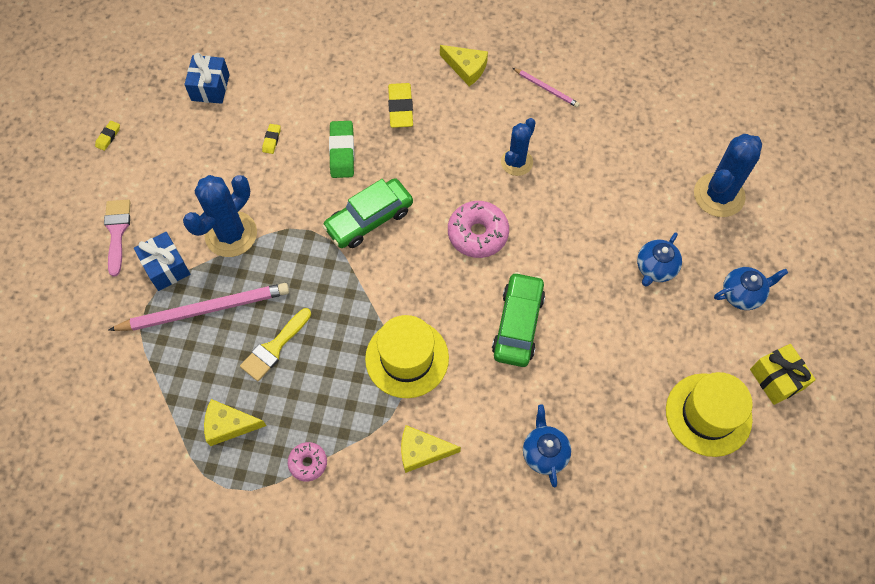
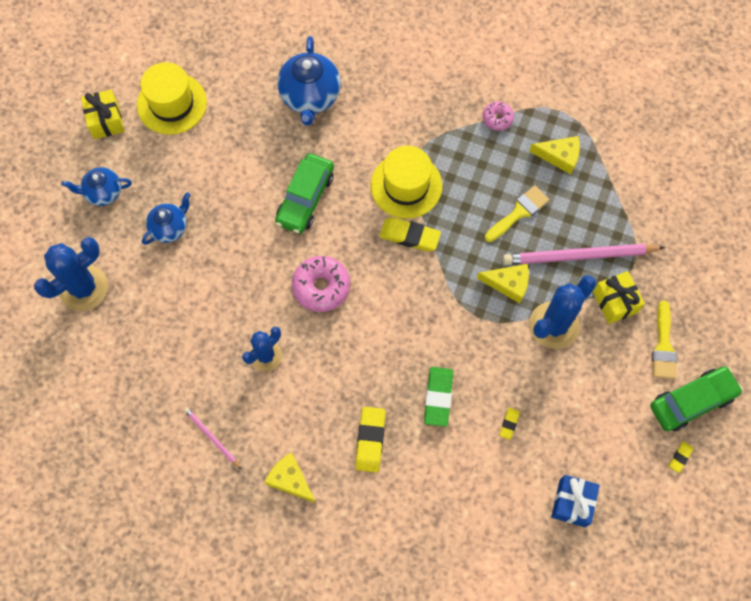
camera: 170 degrees left, 5 degrees up
(117, 232) = (663, 346): pink brush -> yellow brush
(166, 267) = (615, 302): blue gift -> yellow gift
(369, 219) = (421, 319): green car -> green car (692, 401)
(393, 301) = (410, 236): none -> yellow eraser
(422, 451) = (406, 113): yellow cheese -> yellow cheese (508, 284)
(544, 453) = (310, 97): blue teapot -> blue teapot, size x1.65

